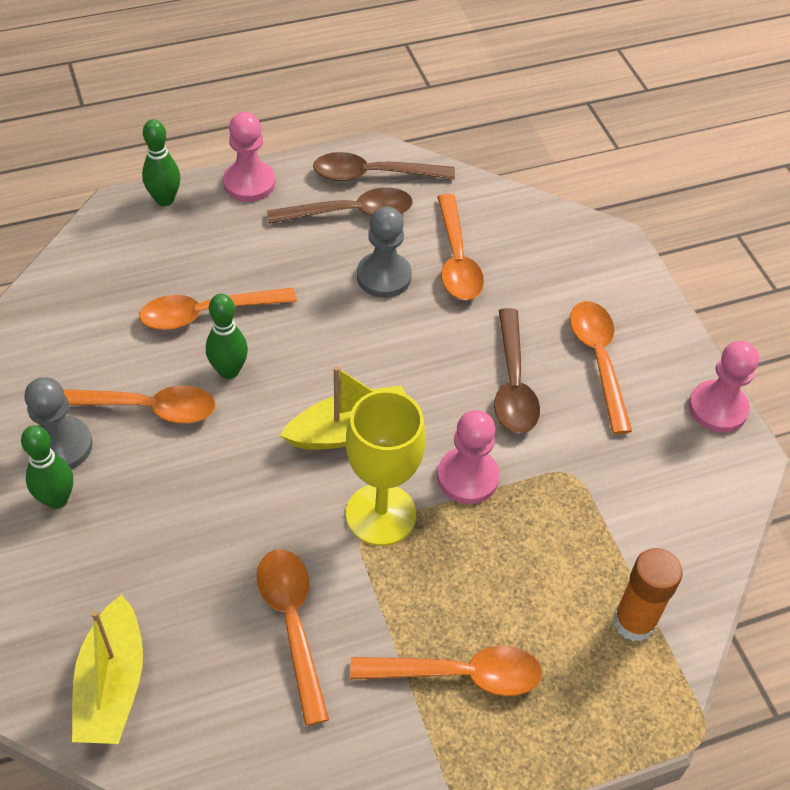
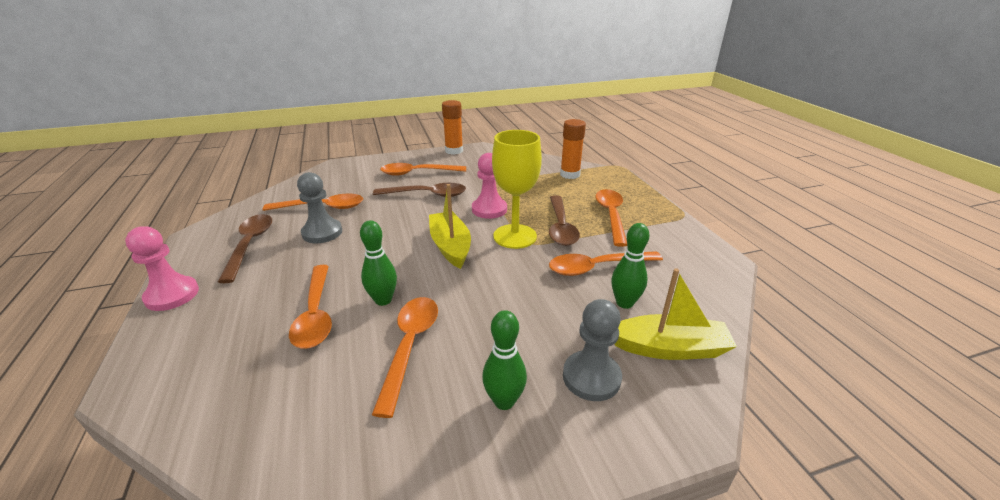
camera: 85 degrees left, 20 degrees down
(61, 446) = (442, 404): grey pawn -> grey pawn (591, 377)
(165, 199) = (146, 350): green bowling pin -> green bowling pin (624, 303)
(373, 175) = (217, 235): brown spoon -> brown spoon (561, 227)
(717, 408) = (454, 151): pink pawn -> orange glue stick

